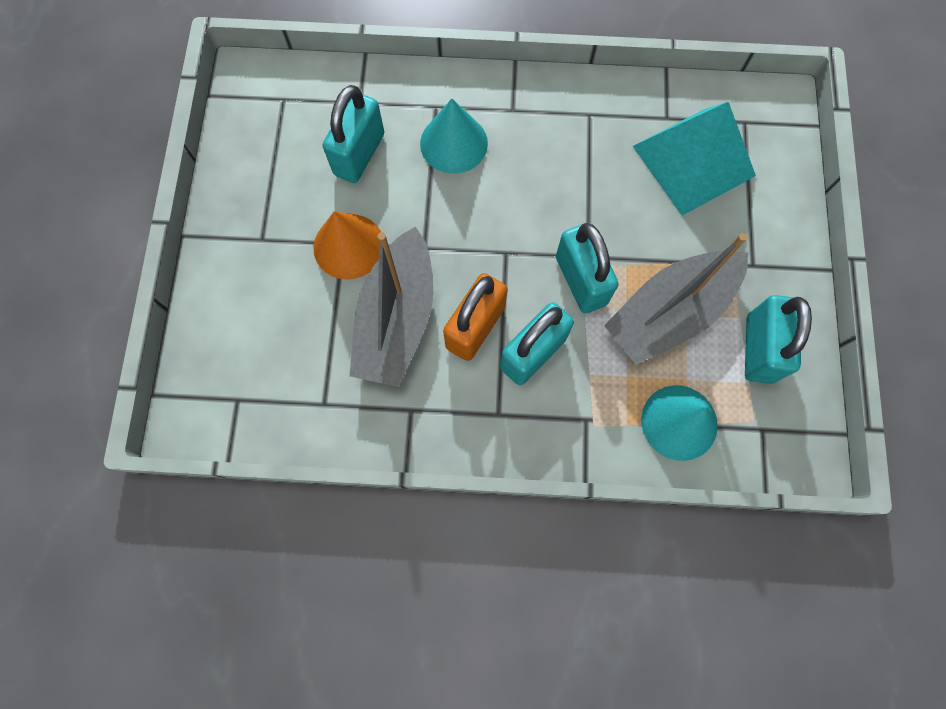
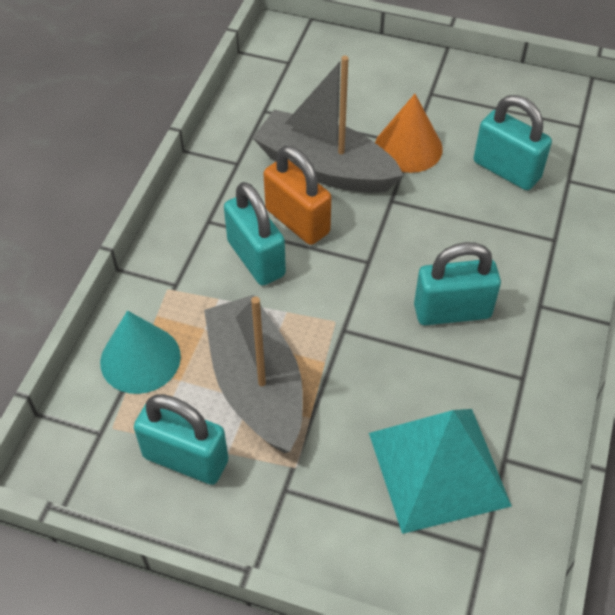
camera: 105 degrees right, 20 degrees down
(453, 143) = (506, 245): turquoise cone -> none
(580, 280) = (318, 315): turquoise padlock -> turquoise padlock (452, 311)

